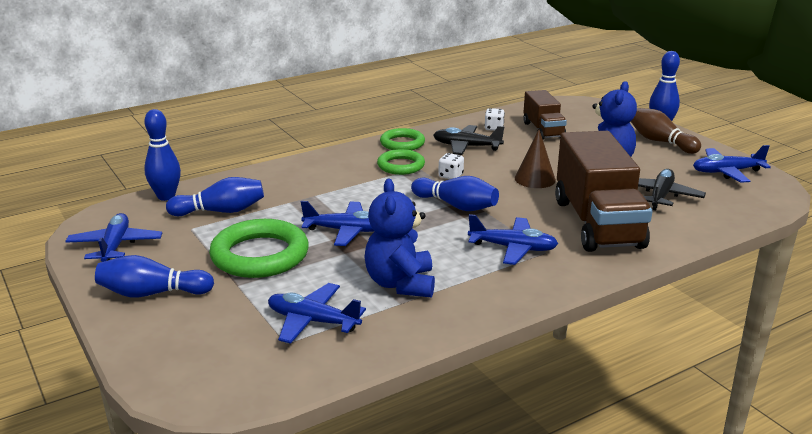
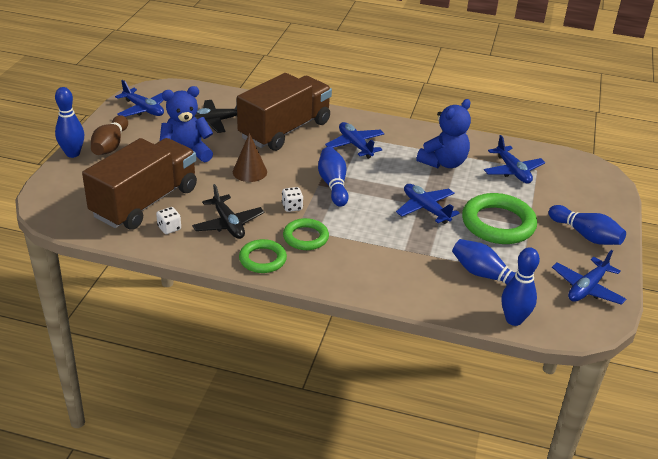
camera: 135 degrees left, 10 degrees up
(543, 130) = (145, 202): brown truck -> brown truck, size x1.81

